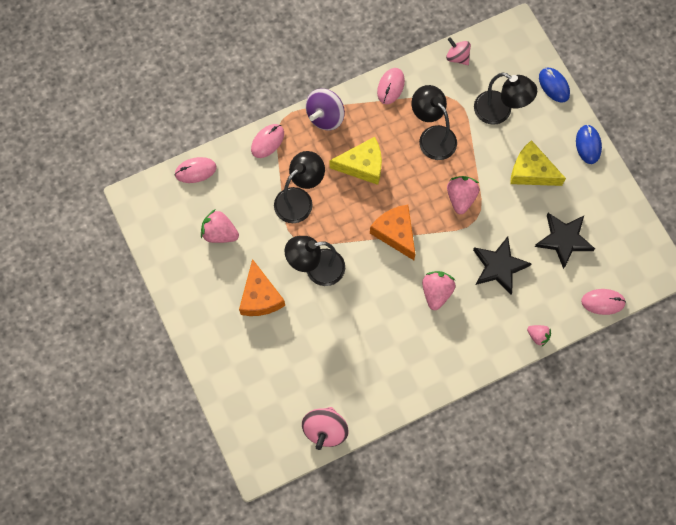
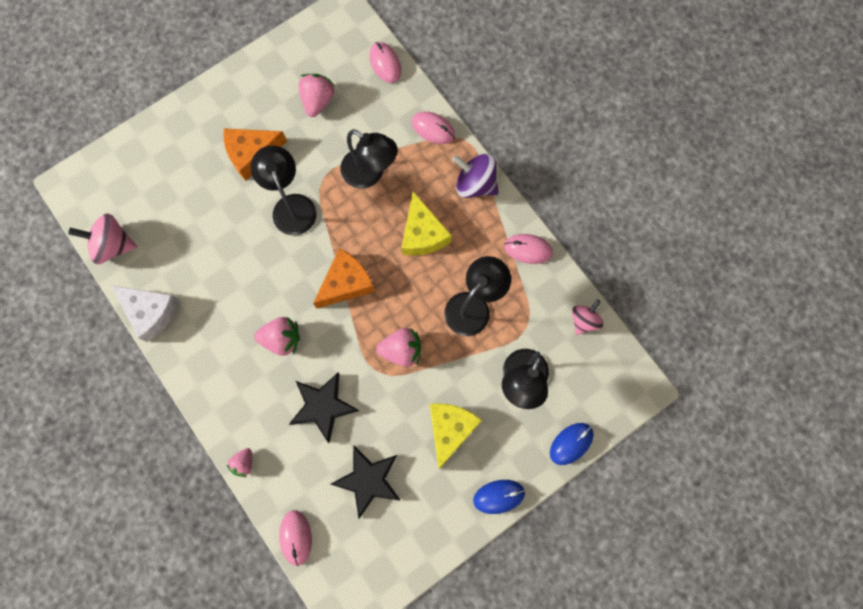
camera: 80 degrees right, 5 degrees up
(394, 401) = (151, 312): none -> white cheese

